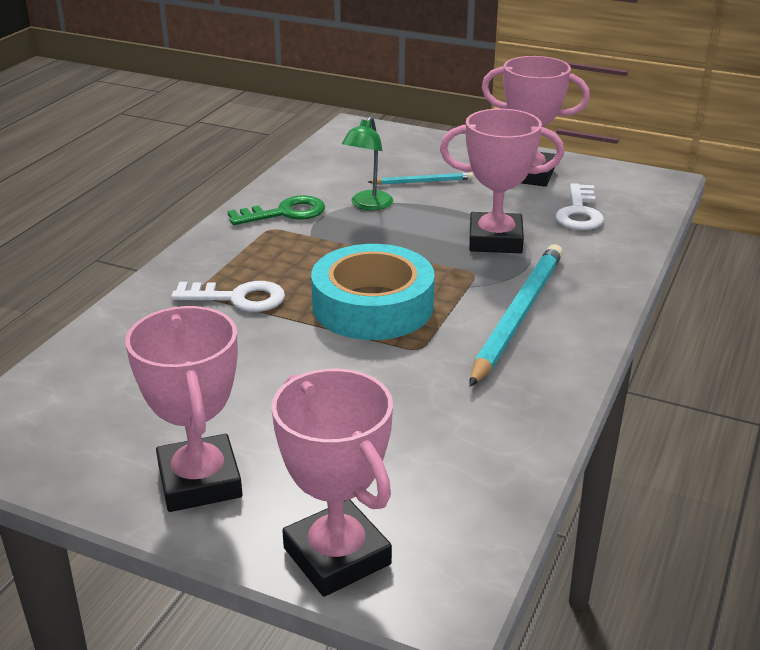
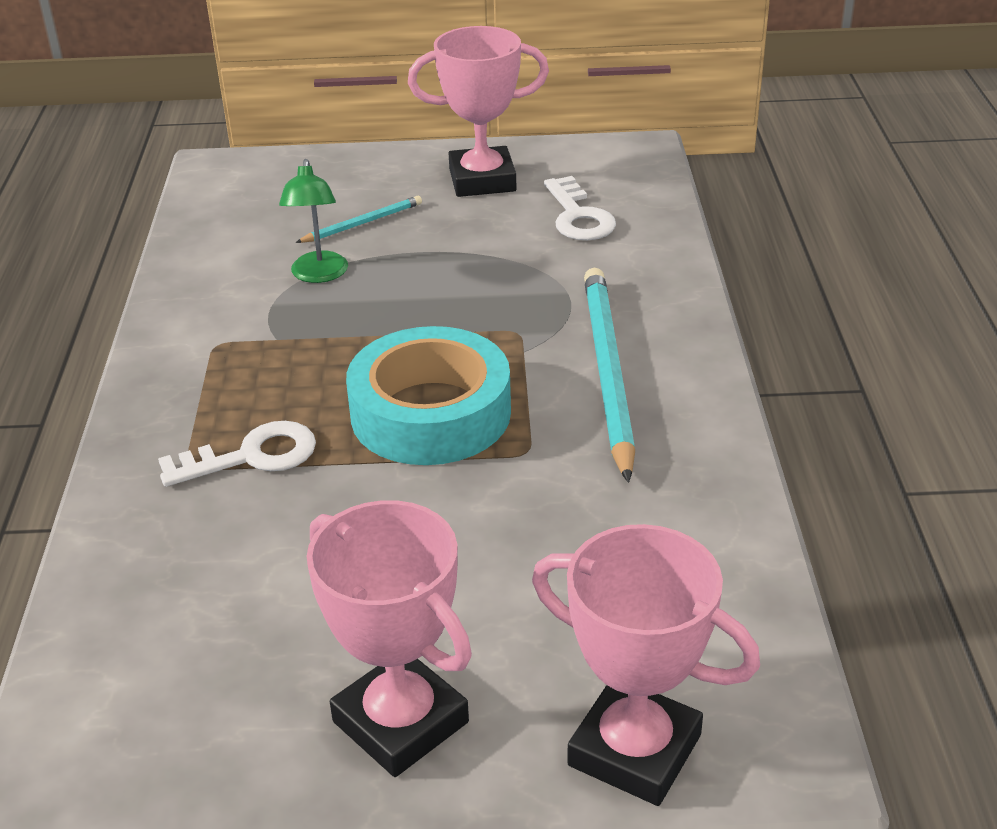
camera: 25 degrees left, 5 degrees up
(285, 213) = (219, 316): green key -> none
(495, 240) = (509, 280): pink trophy -> none

